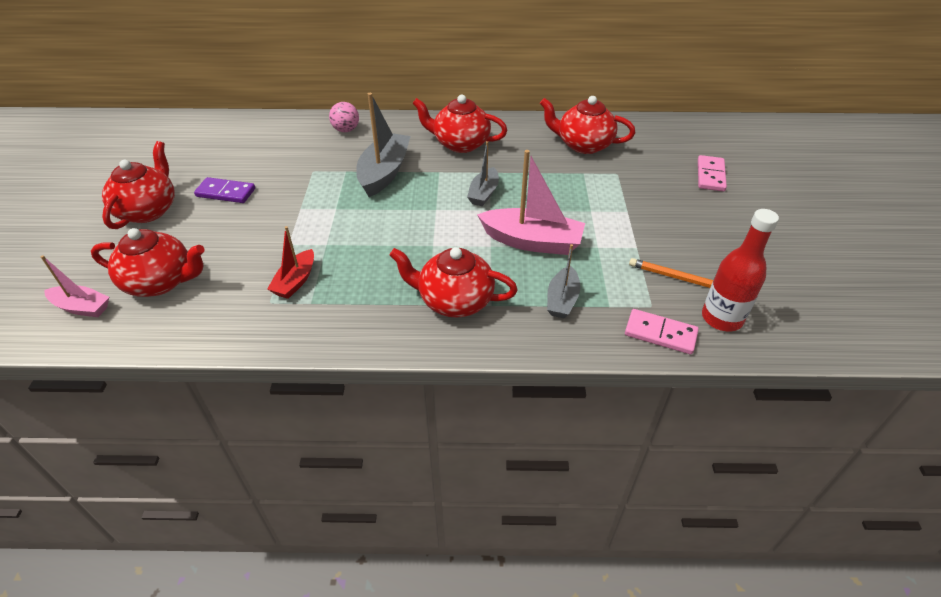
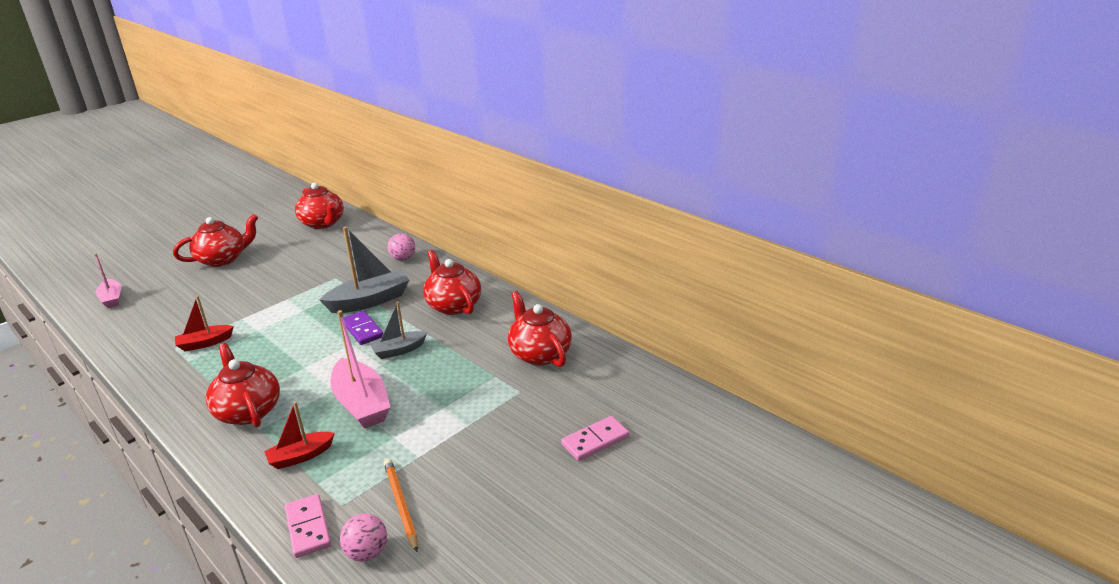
camera: 45 degrees right, 15 degrees down
(161, 282) = (158, 305): red teapot -> red teapot (323, 223)
(226, 192) = (271, 268): purple domino -> purple domino (363, 330)
(562, 300) = (300, 456): grey boat -> red boat
(721, 318) = (367, 553): red bottle -> pink ball

